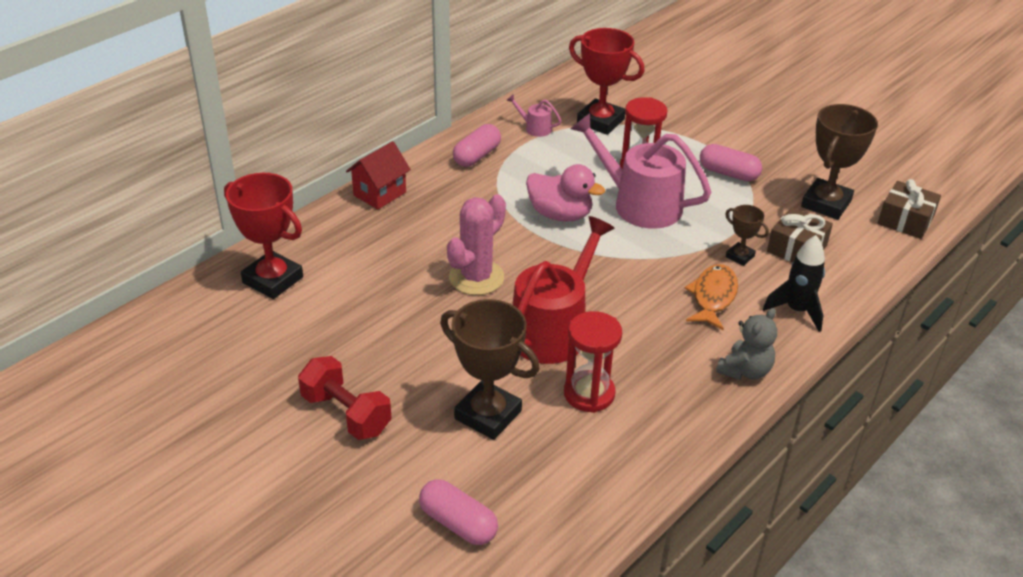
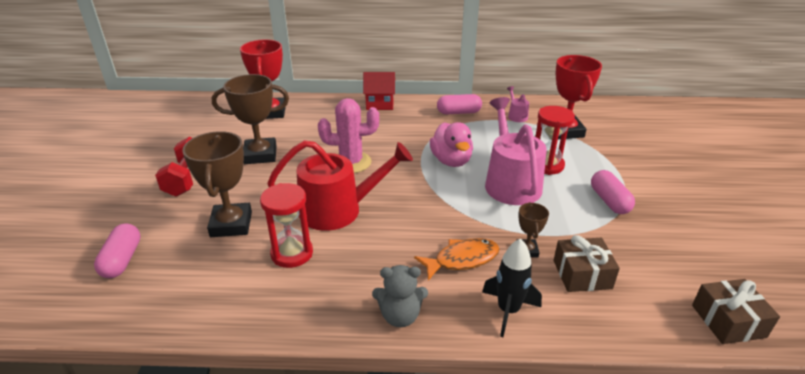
camera: 50 degrees right, 5 degrees down
(826, 204) = (663, 263): brown trophy -> brown trophy (260, 155)

